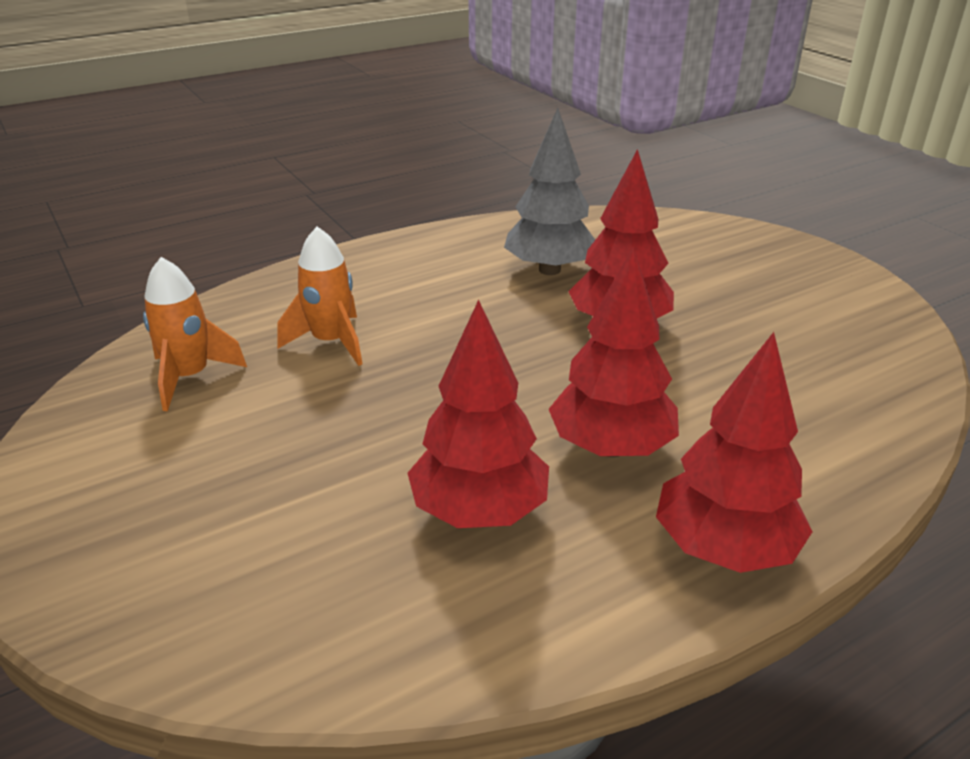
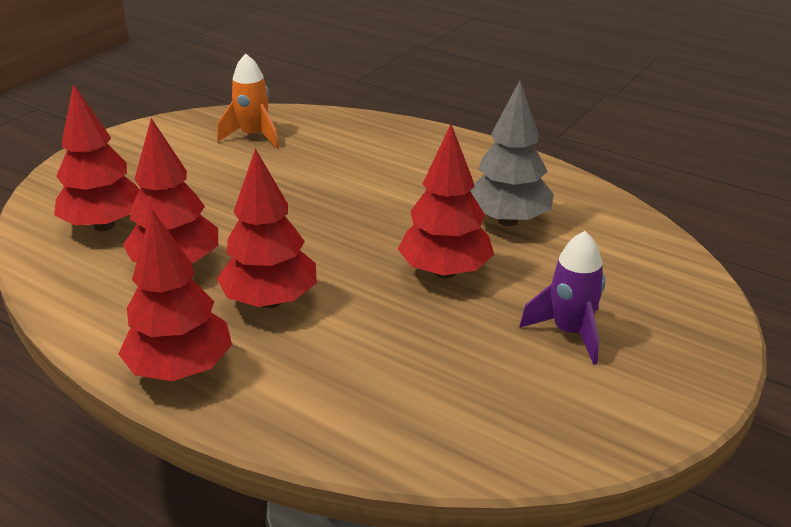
camera: 65 degrees right, 0 degrees up
(308, 569) = (104, 225): none -> red tree
(331, 342) = (324, 165): orange rocket -> none
(749, 293) = (570, 332): none -> purple rocket

